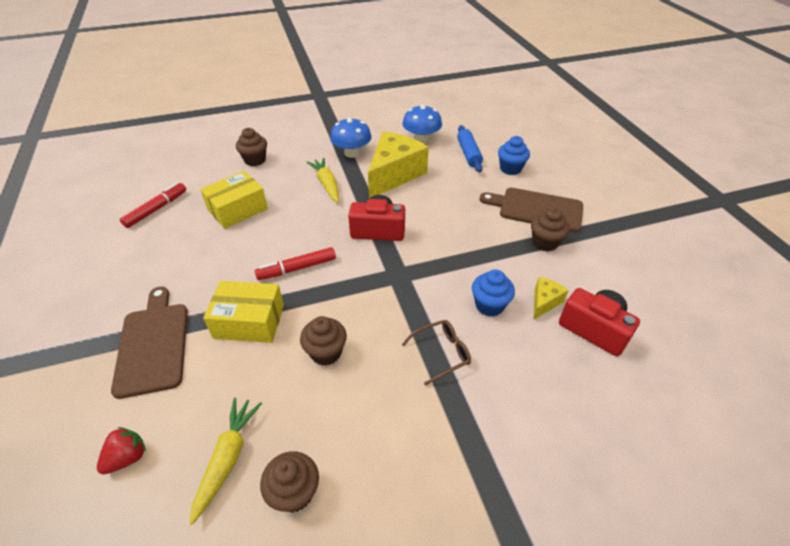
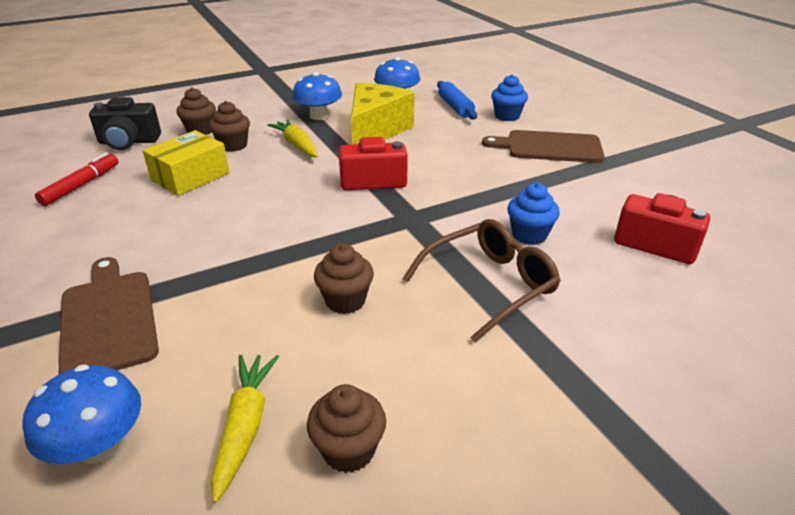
camera: 10 degrees left, 10 degrees down
(128, 457) = (99, 446): red strawberry -> blue mushroom
(199, 167) = (129, 142): none -> black camera
(249, 321) = (235, 281): yellow box -> none
(297, 268) = (283, 224): red marker -> none
(441, 353) = (489, 285): brown glasses -> brown glasses, size x1.69
(544, 302) = (590, 225): yellow cheese -> none
(545, 243) = (570, 174): brown cupcake -> brown cupcake (233, 145)

